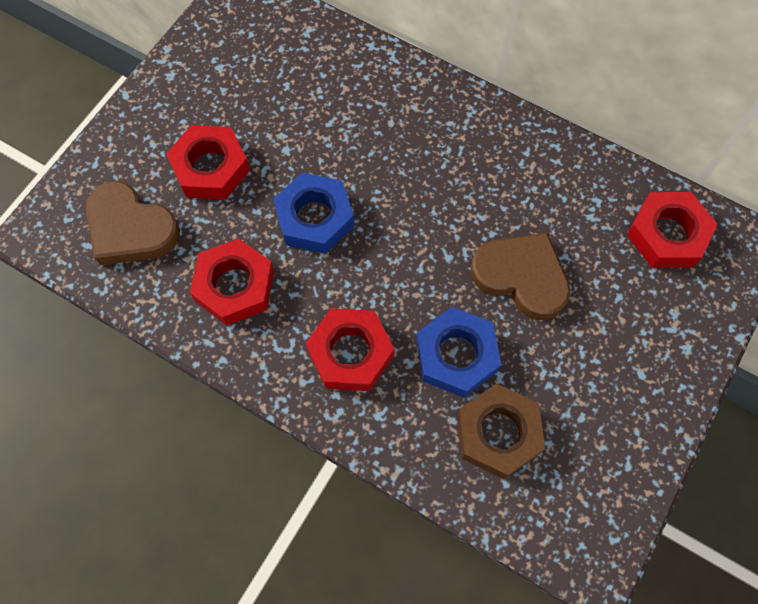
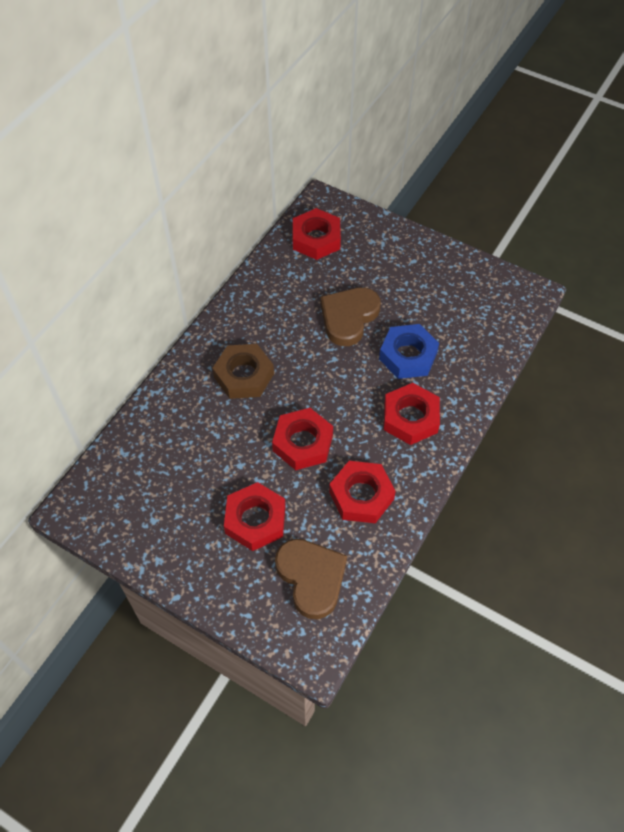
camera: 90 degrees left, 10 degrees down
(130, 228) = (311, 578): brown heart -> brown heart turned 60 degrees counterclockwise
(314, 218) = (303, 443): blue nut -> red nut
(498, 433) = (459, 335): brown nut -> brown nut (244, 375)

